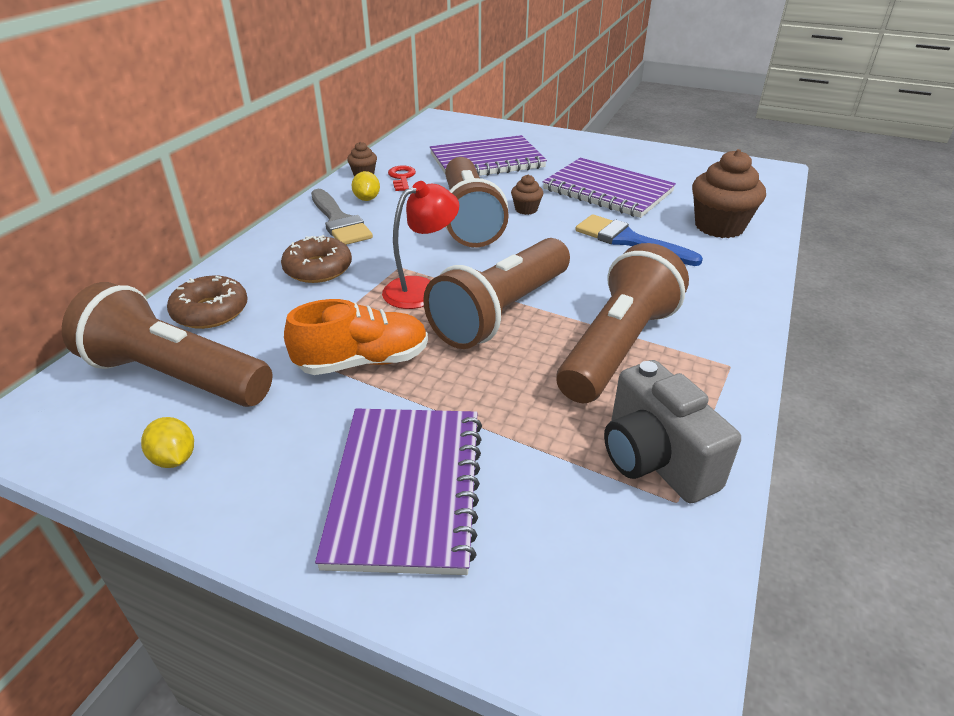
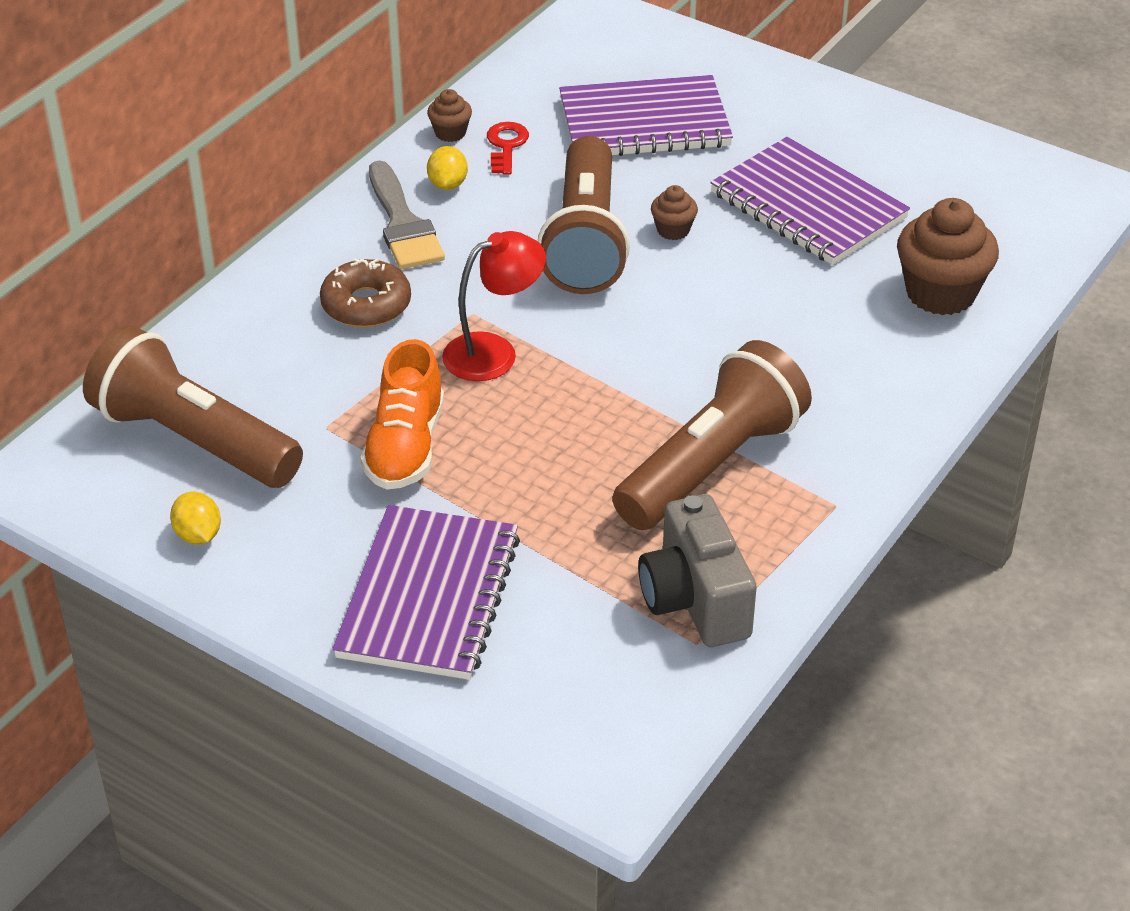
camera: 10 degrees right, 5 degrees up
(210, 311) = (230, 356): brown donut -> none
(363, 361) = (405, 447): orange shoe -> orange shoe turned 105 degrees clockwise
(501, 312) = (586, 399): brown flashlight -> none
(629, 241) = (798, 304): blue brush -> none

